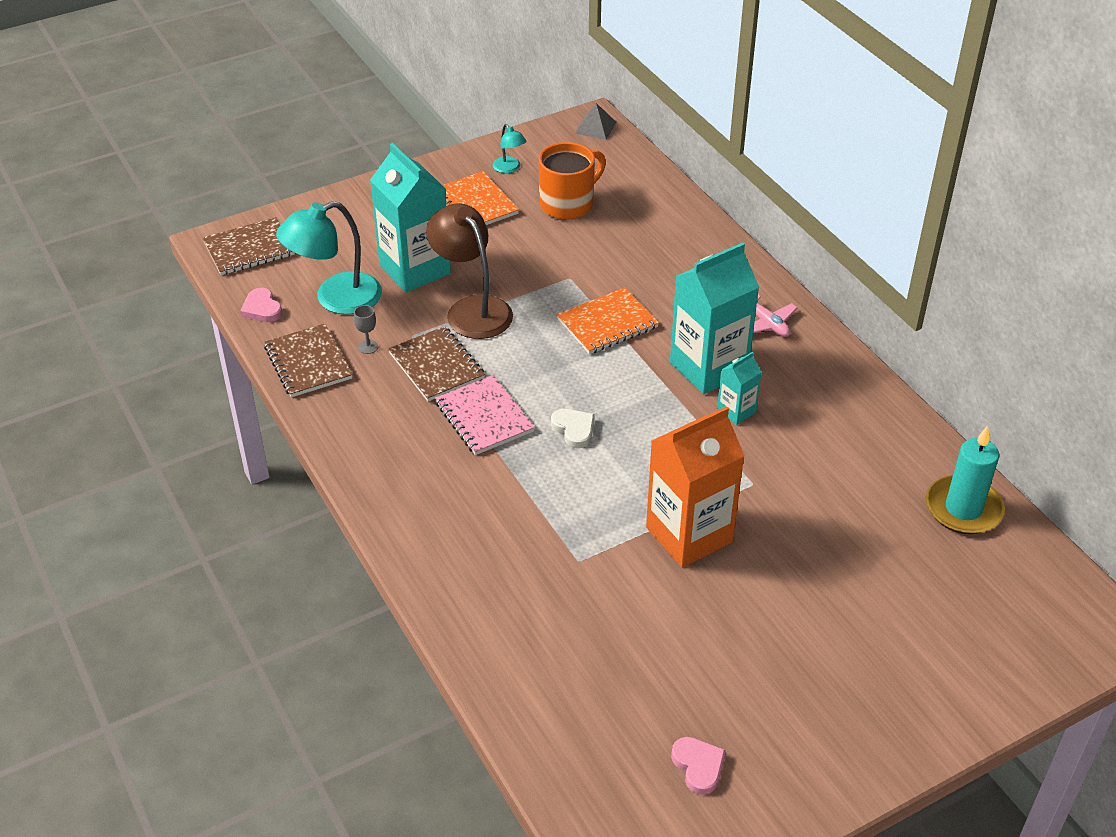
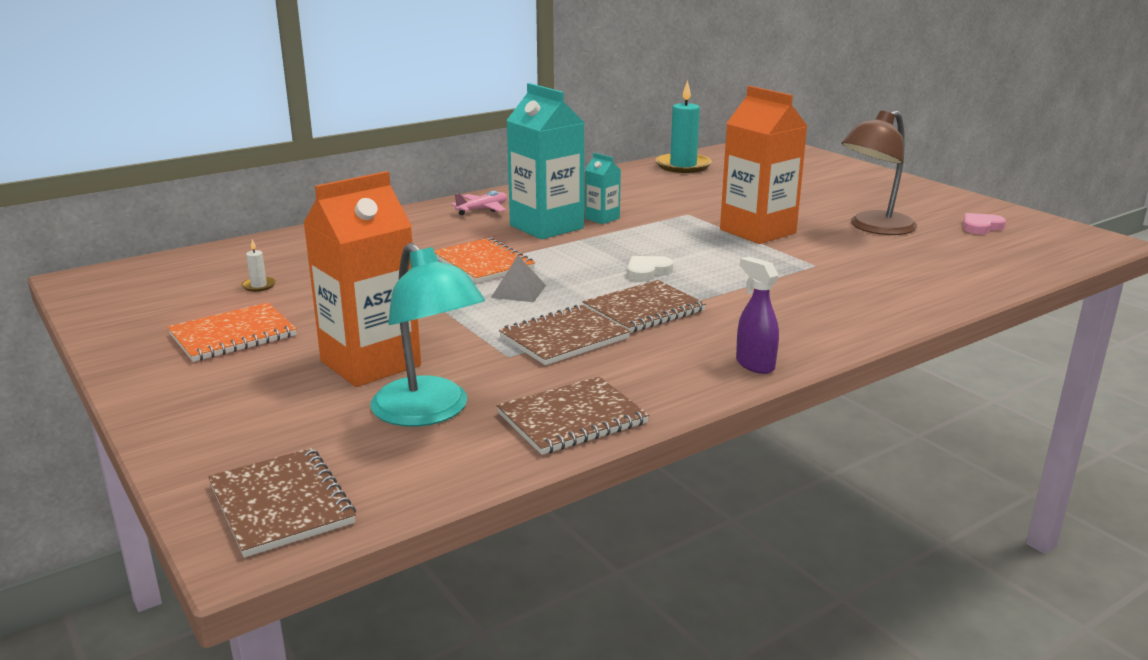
camera: 95 degrees left, 20 degrees down
(262, 309) = (450, 470): pink heart -> none
(363, 469) = (754, 365): none -> purple spray bottle
(368, 347) = (534, 380): grey goblet -> none
(415, 269) = (370, 363): turquoise carton -> orange carton
(472, 309) = (457, 325): brown lamp -> brown lamp (874, 228)
(484, 417) = (643, 309): pink notebook -> brown notebook
(509, 168) = (161, 319): turquoise lamp -> none
(568, 204) = (259, 286): orange mug -> white candle
(595, 127) = (99, 278): grey pyramid -> grey pyramid (518, 291)

